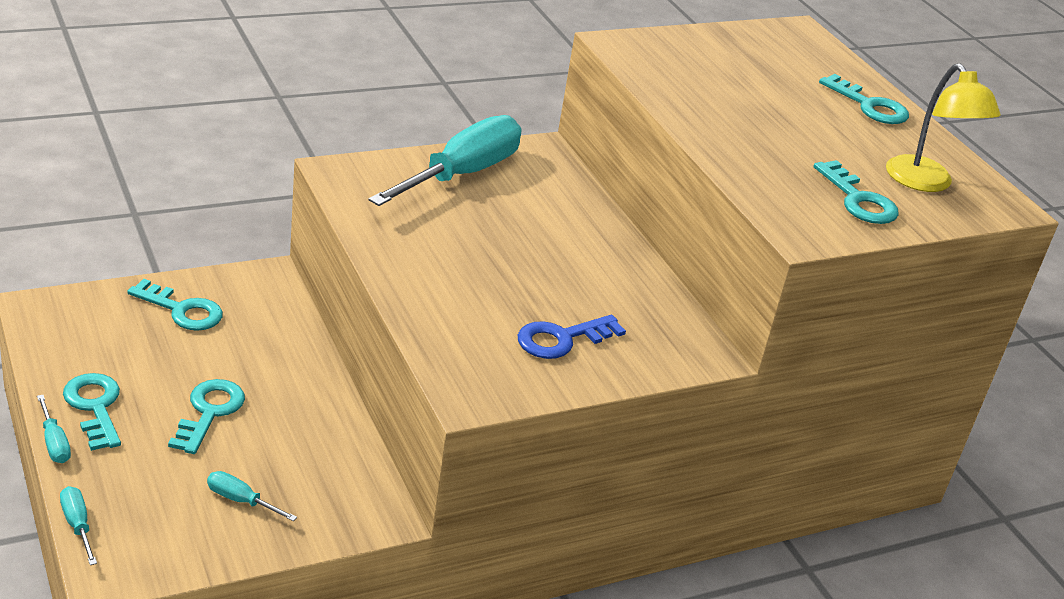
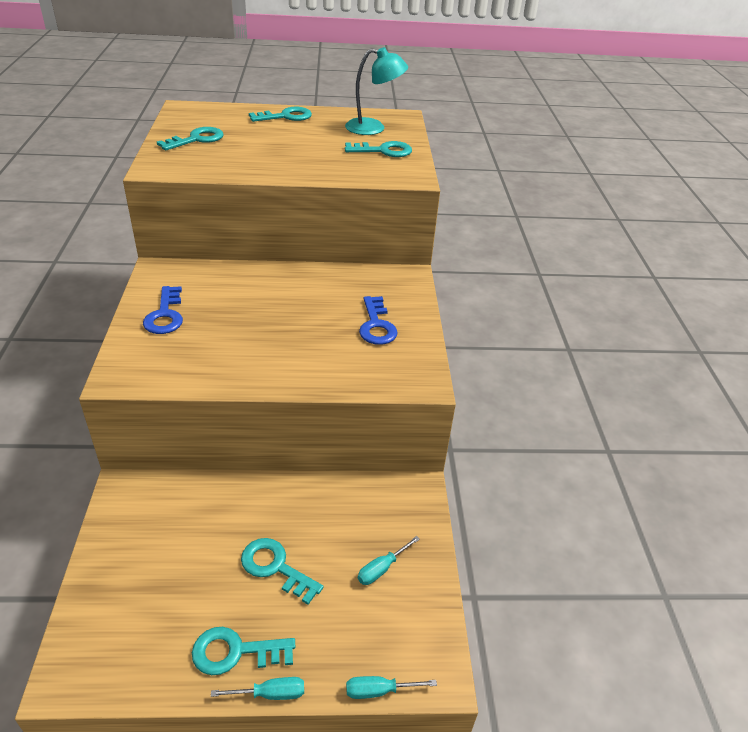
camera: 65 degrees left, 5 degrees up
(182, 310) = (135, 559): turquoise key -> turquoise key (196, 139)
(461, 175) = (165, 315): turquoise screwdriver -> blue key
(926, 183) = (373, 128): yellow lamp -> turquoise lamp

